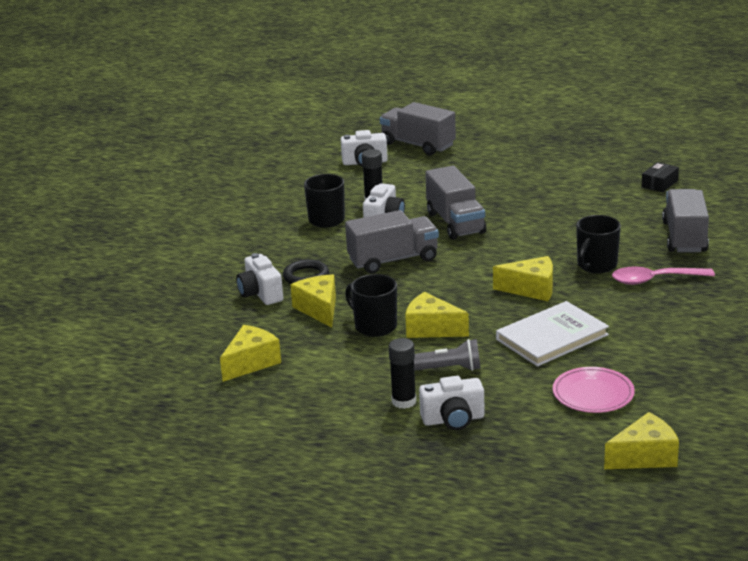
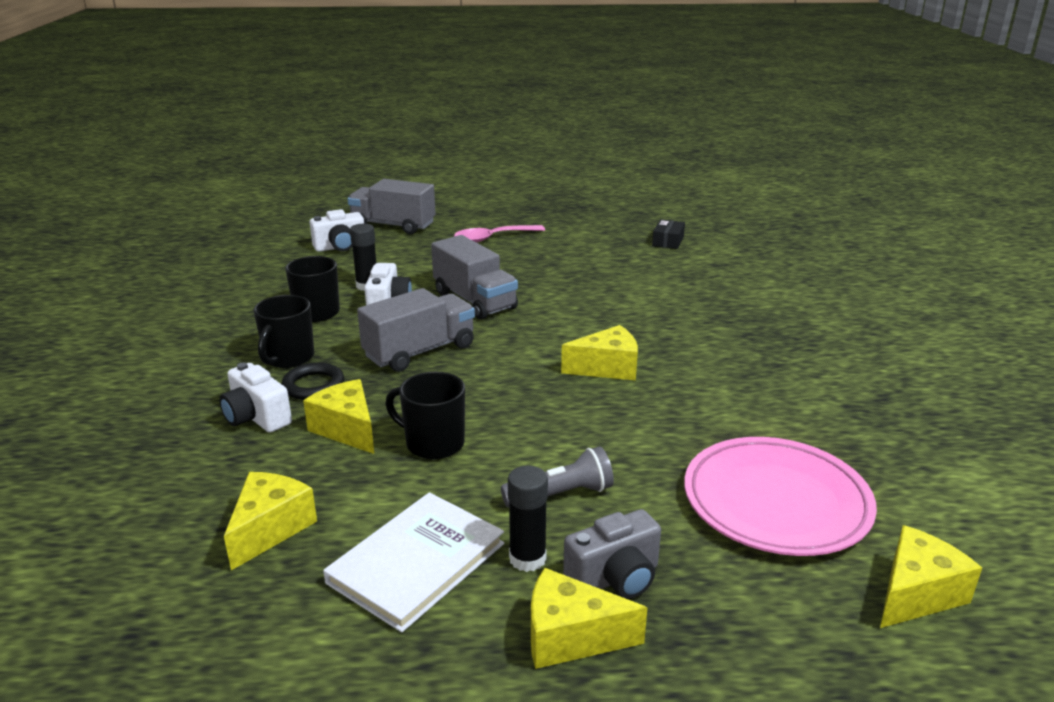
camera: 20 degrees left, 0 degrees up
(431, 329) = (511, 437): yellow cheese -> yellow cheese (570, 637)
(453, 420) = (615, 578): white camera -> grey camera
(552, 337) = (670, 427): white book -> white book (416, 563)
(593, 394) = (776, 502): pink plate -> pink plate, size x1.65
(596, 265) = (662, 331): black mug -> black mug (288, 358)
(654, 280) = (738, 340): pink spoon -> pink spoon (492, 238)
(684, 237) = (733, 291): grey truck -> none

